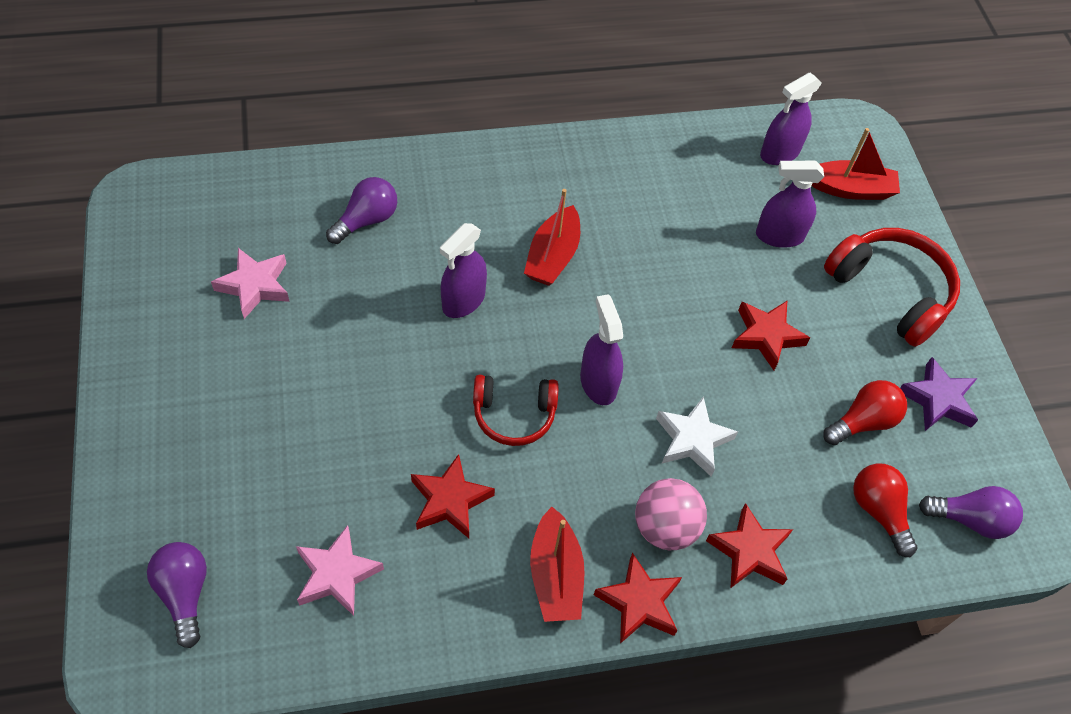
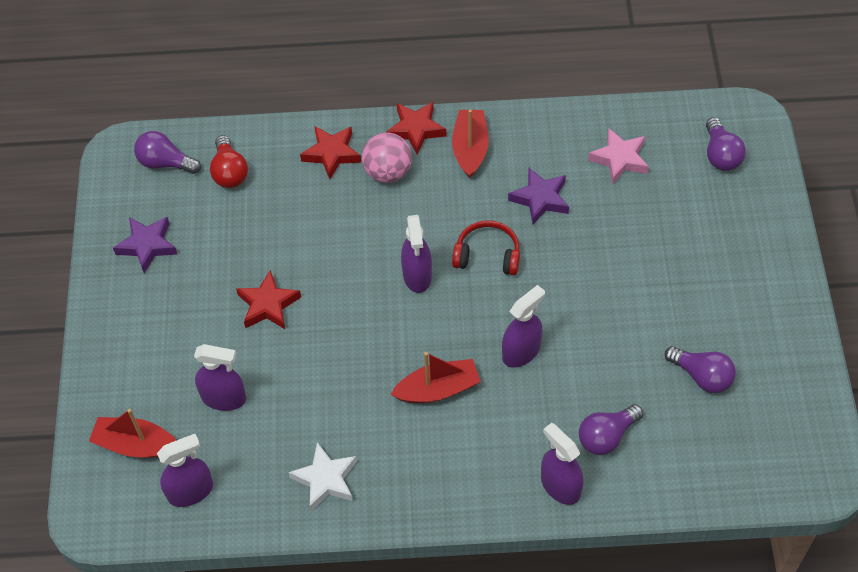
camera: 165 degrees left, 0 degrees up
(255, 286) = (702, 376): pink star -> purple light bulb
(415, 174) = (560, 486): none -> purple spray bottle
(450, 501) = (540, 199): red star -> purple star
(552, 256) = (438, 389): red boat -> red boat turned 45 degrees clockwise
(692, 440) = (352, 228): white star -> white star (325, 480)
(862, 422) = (215, 233): red light bulb -> none
(891, 291) = (144, 338): red headphones -> none

